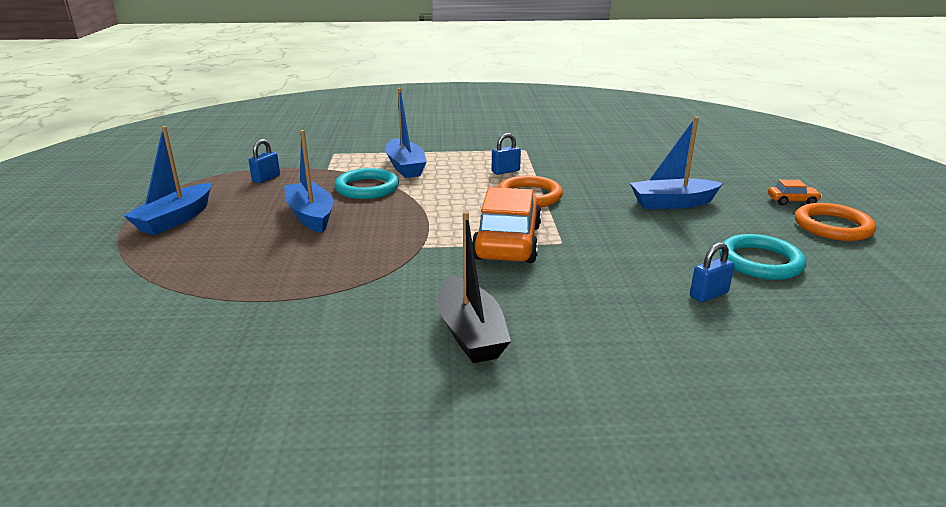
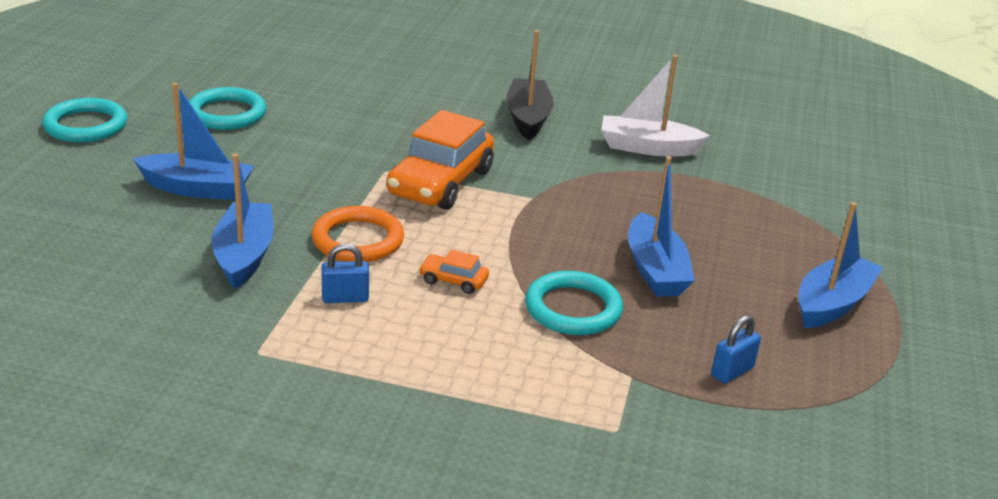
camera: 165 degrees left, 5 degrees up
(314, 325) = (647, 148): none -> white boat
(405, 167) = (497, 349): blue boat -> blue boat (244, 255)
(708, 294) = (316, 102): blue padlock -> none
(792, 201) = (55, 160): orange car -> orange car (453, 281)
(832, 226) = (86, 125): orange ring -> turquoise ring

